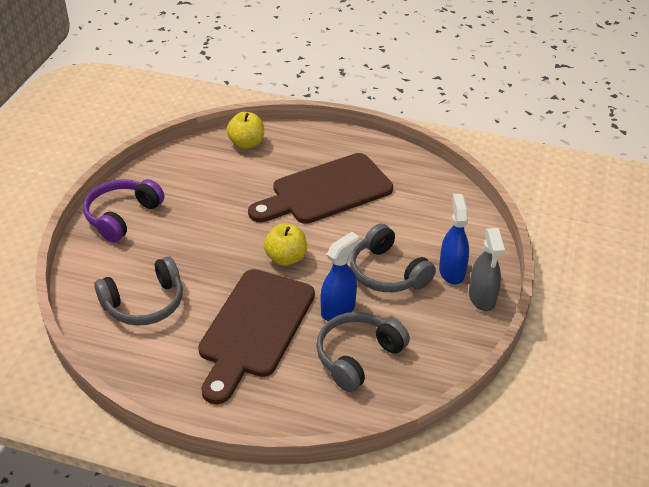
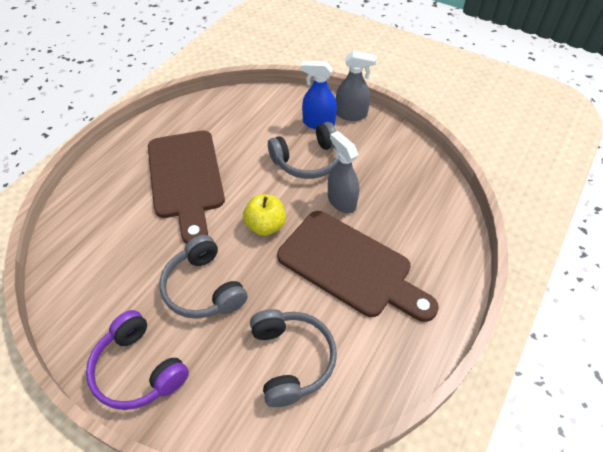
camera: 75 degrees left, 10 degrees up
(246, 143) = (76, 227): yellow apple -> none
(338, 309) = (341, 201): blue spray bottle -> grey spray bottle
(357, 356) = (397, 200): grey headphones -> grey headphones (203, 288)

